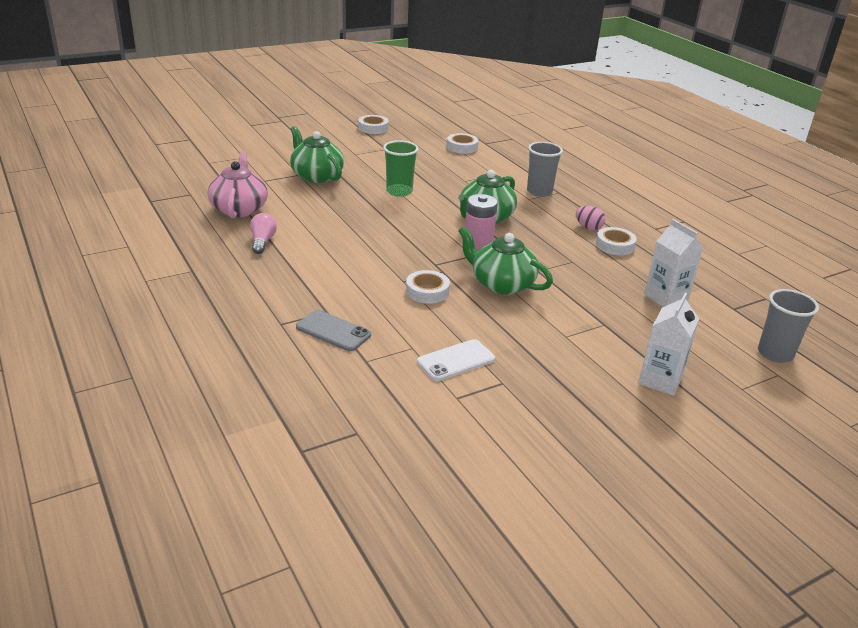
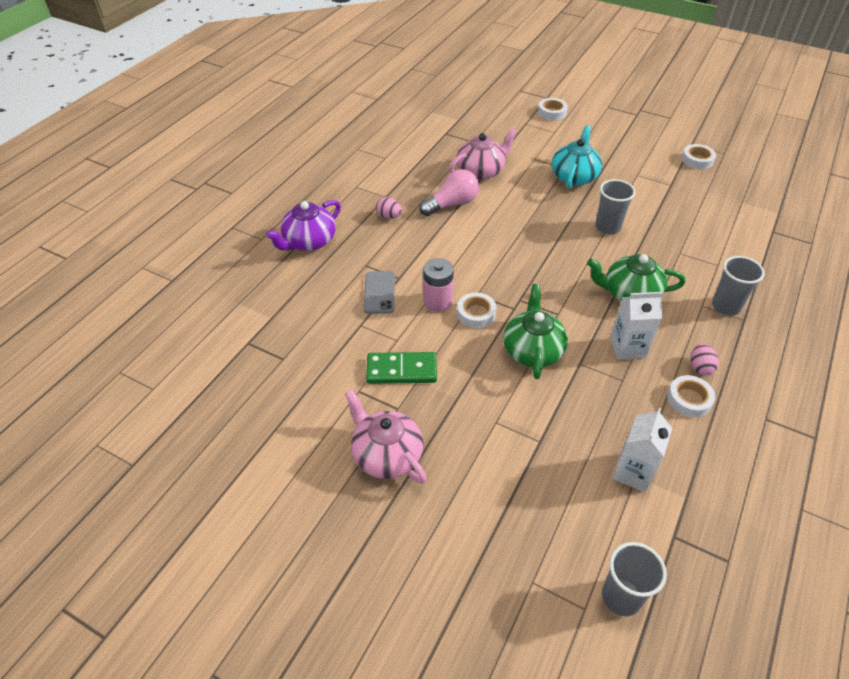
camera: 60 degrees right, 15 degrees up
(189, 345) = (309, 241): none -> purple teapot
(226, 281) = (389, 216): none -> pink egg
(262, 241) = (452, 204): pink light bulb -> pink light bulb, size x1.55
(316, 176) = (574, 176): green teapot -> turquoise teapot
(399, 191) = (608, 227): green cup -> grey cup
(456, 360) = (401, 370): white phone -> green domino
(462, 147) = (741, 222): white tape -> white tape (552, 112)
(478, 243) = (581, 308): pink battery -> pink battery (437, 302)
(554, 412) = (386, 455): none -> pink teapot
(660, 380) = (489, 511): white carton -> white carton (628, 347)

